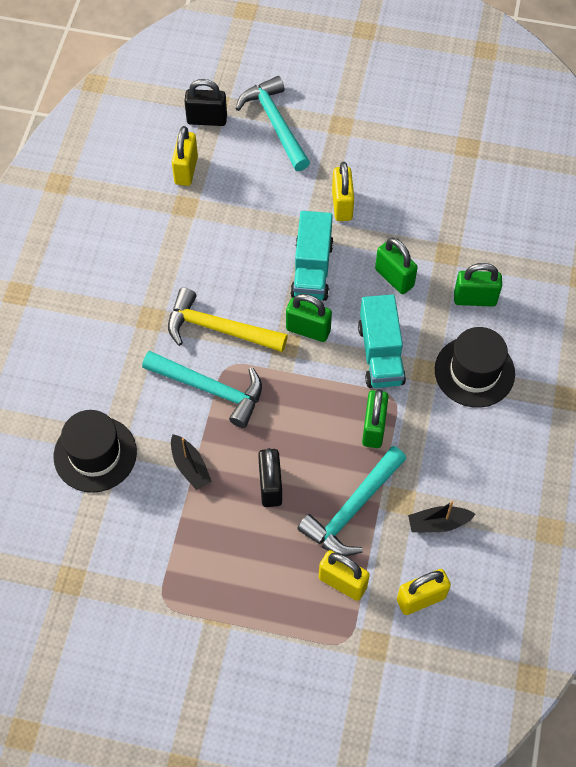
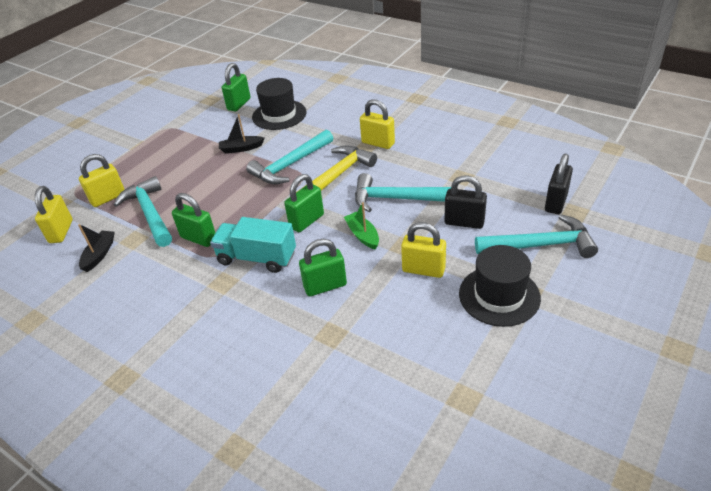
camera: 115 degrees right, 20 degrees down
(186, 170) = (499, 182): yellow padlock -> yellow padlock (378, 143)
(243, 255) = (397, 199): none -> turquoise hammer
(270, 486) = (199, 179): black padlock -> black padlock (464, 222)
(312, 269) = (362, 235): turquoise truck -> green boat
(474, 371) = (198, 315): black hat -> black hat (499, 295)
(475, 299) = (268, 340): green padlock -> green padlock (239, 104)

